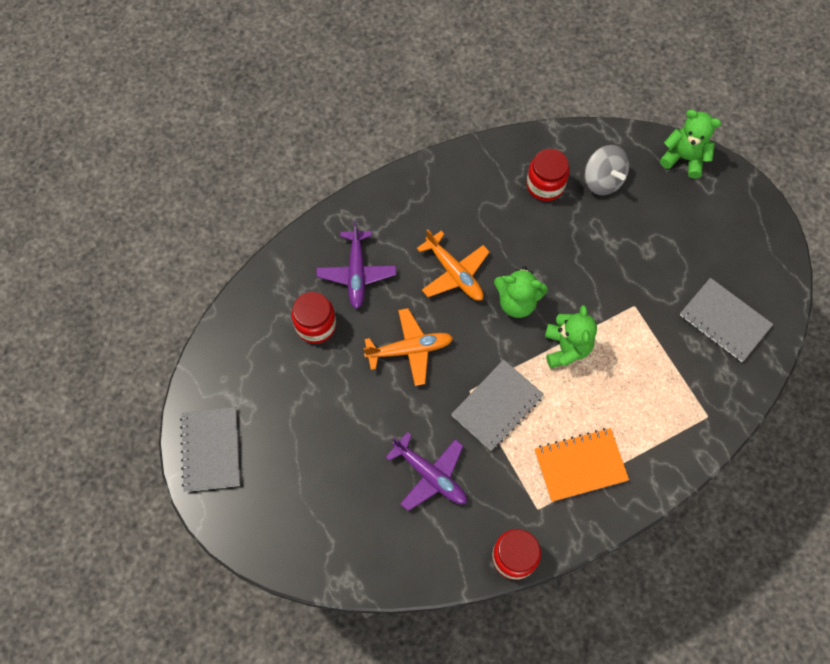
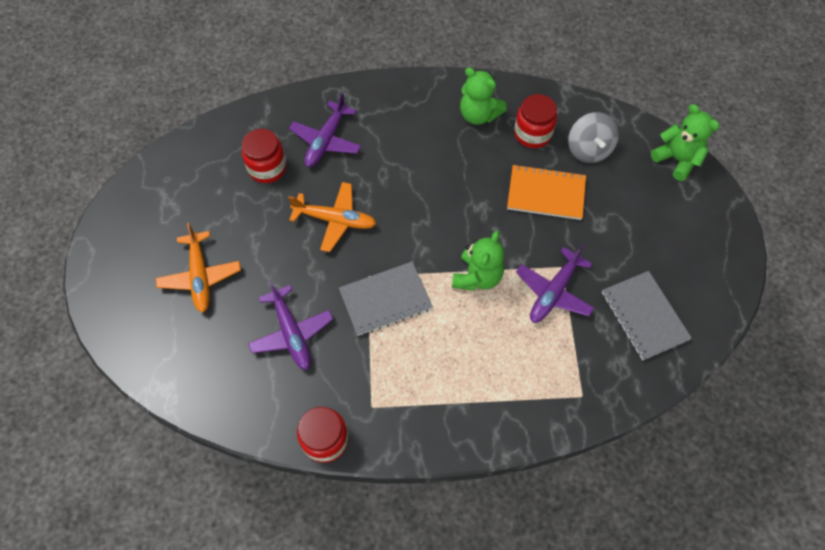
camera: 25 degrees right, 5 degrees down
(211, 450) = (122, 230): grey notebook -> none
(454, 273) = (410, 173): orange plane -> orange plane (200, 276)
(517, 302) = (453, 219): green teddy bear -> green teddy bear (478, 115)
(580, 465) = (433, 385): orange notebook -> orange notebook (546, 193)
(639, 332) = (553, 292): none -> purple plane

